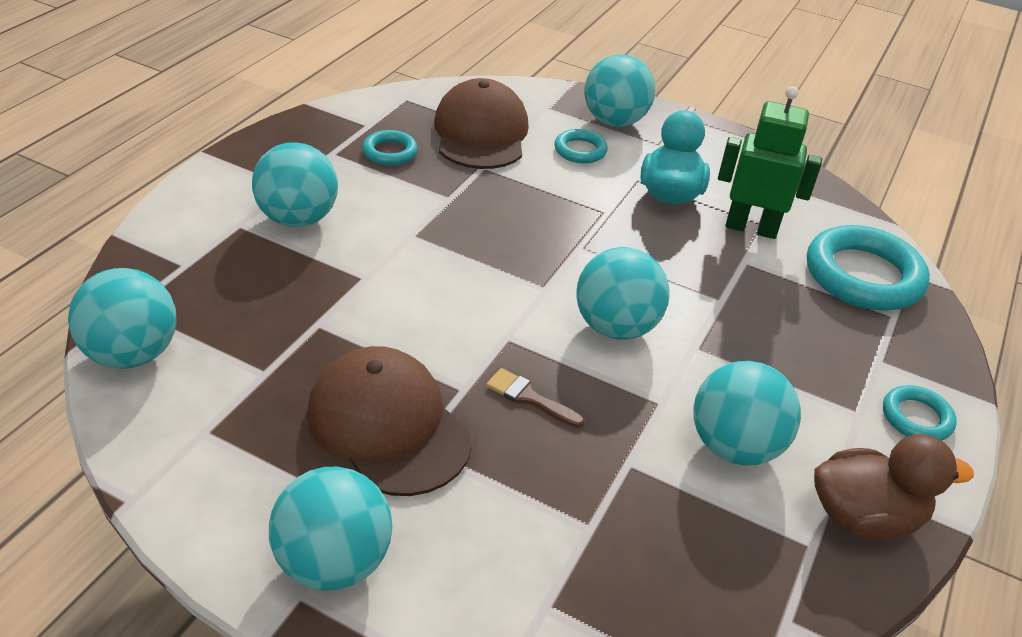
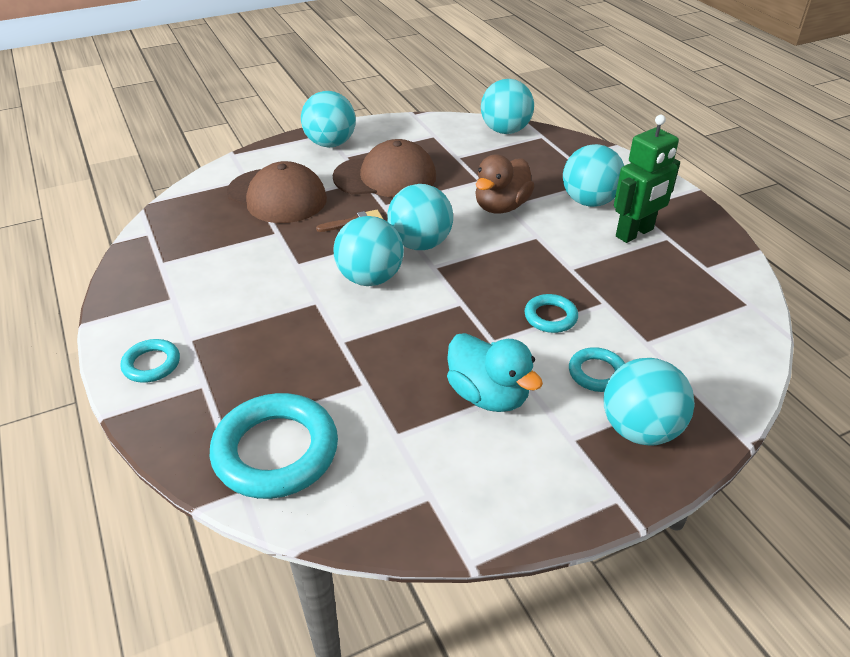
camera: 130 degrees right, 0 degrees up
(390, 152) = (655, 264): turquoise ring -> turquoise ring (550, 317)
(481, 133) = (661, 324): brown cap -> brown cap (277, 196)
(734, 446) = (239, 273): turquoise ball -> turquoise ball (420, 244)
(751, 228) = (399, 419): green robot -> green robot (635, 233)
(864, 517) = (145, 290): brown duck -> brown duck (501, 206)

